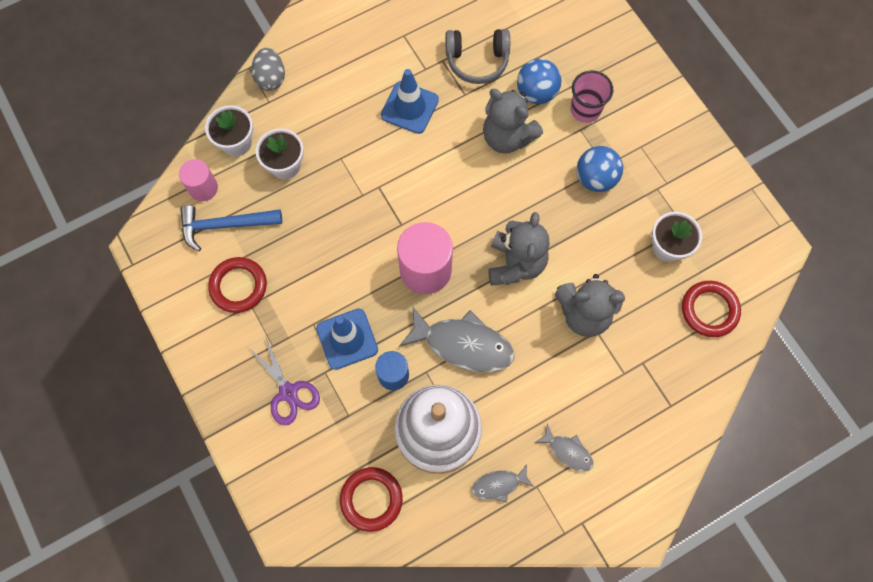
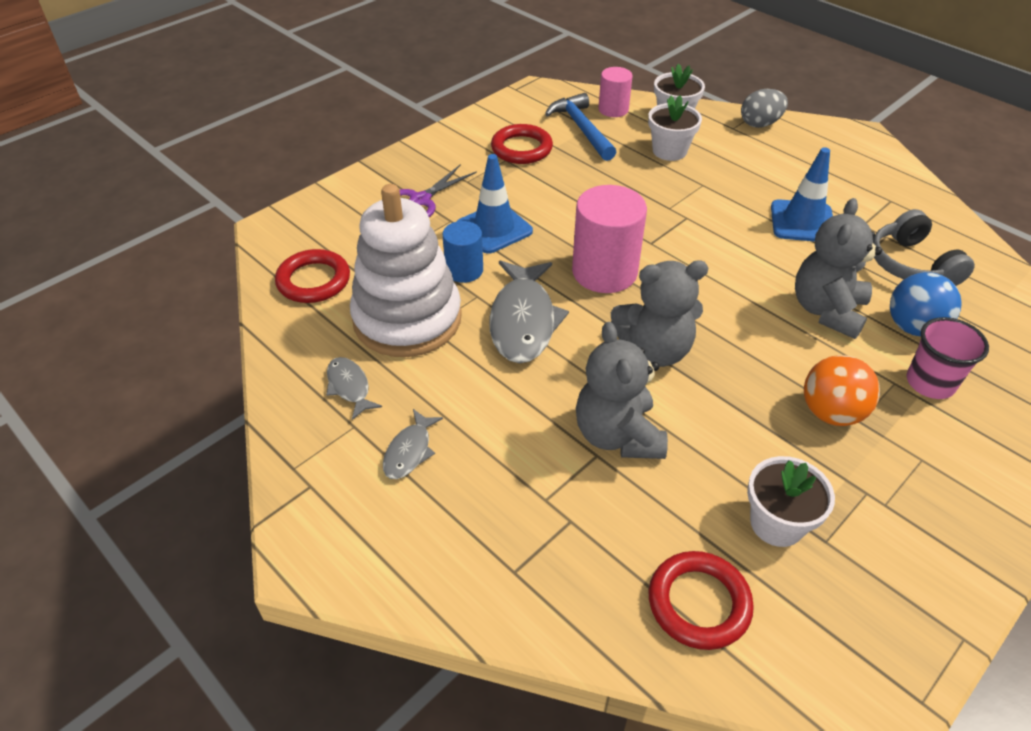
camera: 75 degrees right, 25 degrees down
(595, 178) = (831, 413): blue ball -> orange ball

